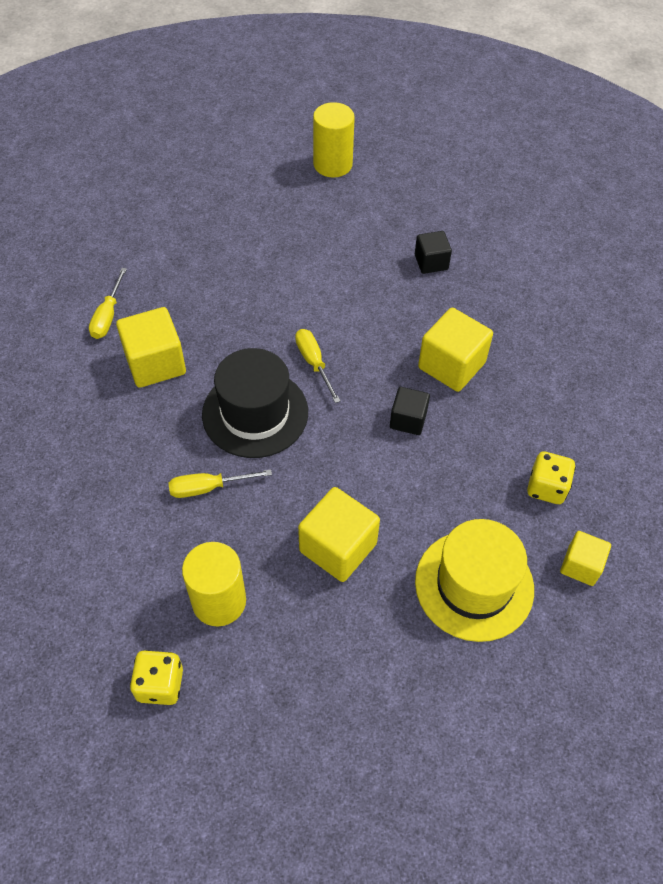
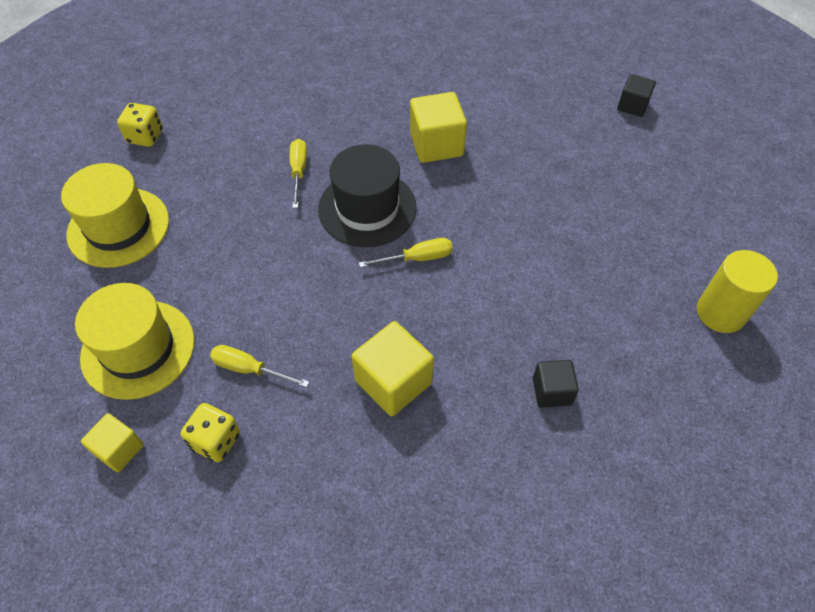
camera: 100 degrees right, 0 degrees up
(108, 316) = (495, 116): yellow screwdriver -> yellow screwdriver (249, 369)
(219, 601) = (195, 172): yellow cylinder -> none
(319, 663) = (118, 227): none -> yellow hat
(338, 547) = (213, 252): yellow cube -> none
(408, 420) = (331, 327): black cube -> black cube (632, 106)

